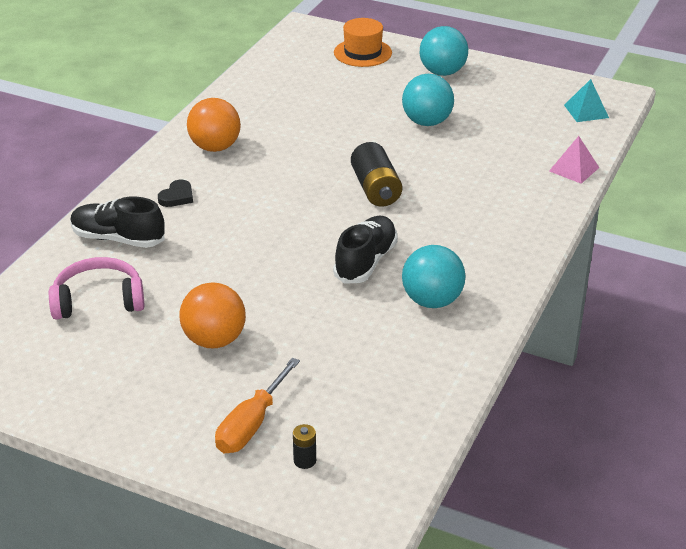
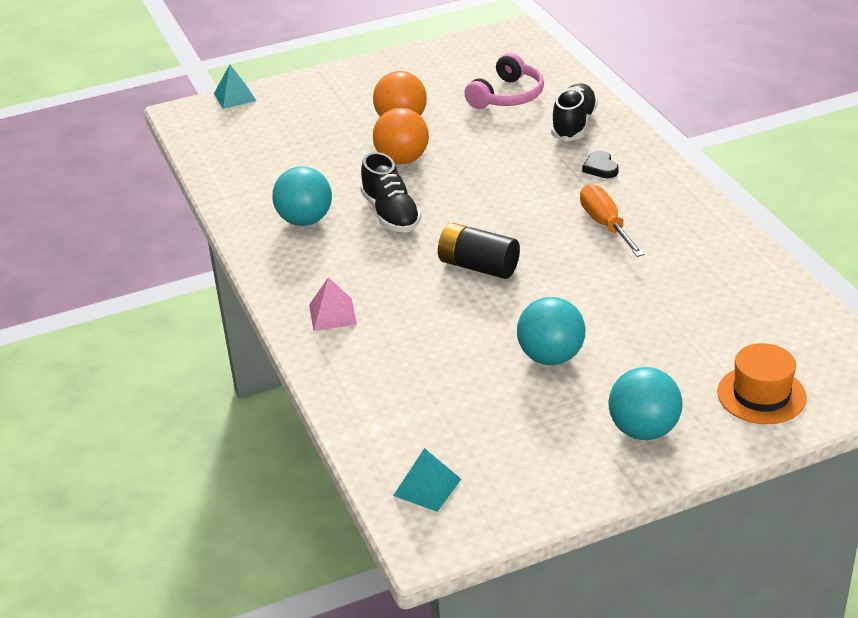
camera: 135 degrees right, 0 degrees up
(118, 239) = (574, 125): black shoe -> black shoe turned 45 degrees counterclockwise
(215, 147) = (659, 214): orange ball -> orange ball (402, 160)
(251, 424) = (308, 106): orange screwdriver -> orange screwdriver (605, 225)
(293, 499) = (235, 97): none -> turquoise pyramid
(305, 460) = (253, 111): black battery -> none
(574, 169) = (346, 401): pink pyramid -> pink pyramid (332, 314)

